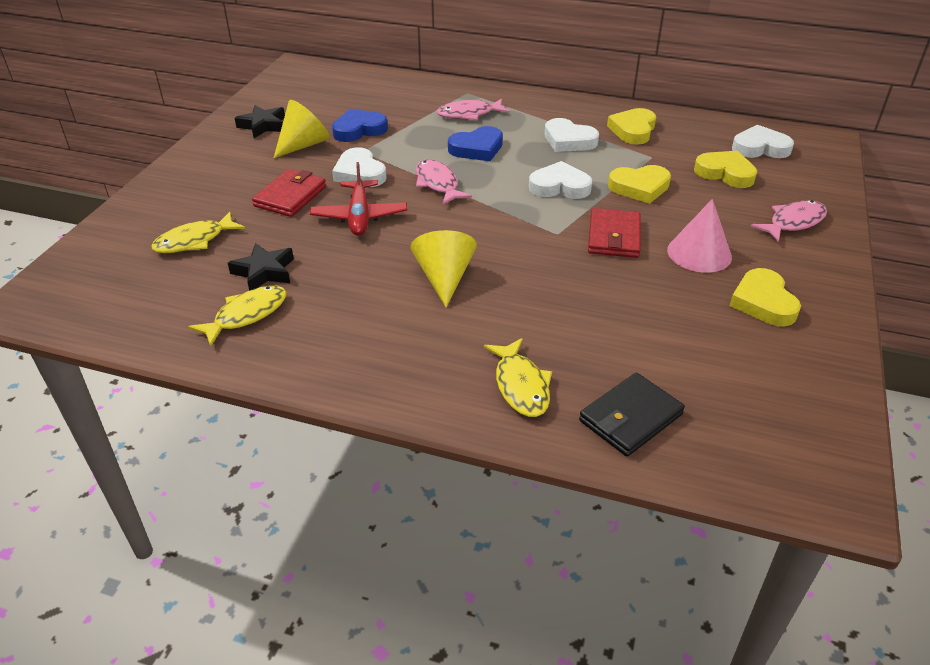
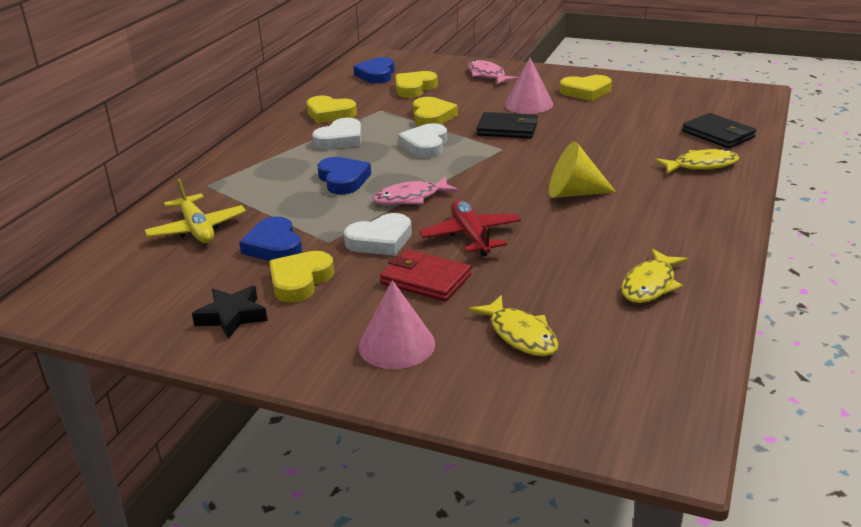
camera: 85 degrees left, 10 degrees down
(203, 188) = (396, 345): none -> pink cone
(246, 315) = (650, 285): yellow fish -> yellow fish turned 105 degrees counterclockwise
(264, 272) = (576, 282): black star -> none
(303, 145) = (300, 281): yellow cone -> yellow heart
(359, 216) = (470, 236): red plane -> red plane turned 105 degrees counterclockwise
(391, 98) = (197, 229): none -> yellow plane
(469, 114) = (263, 184): pink fish -> none
(613, 237) = (507, 129): red wallet -> black wallet
(760, 148) = (376, 75): white heart -> blue heart

